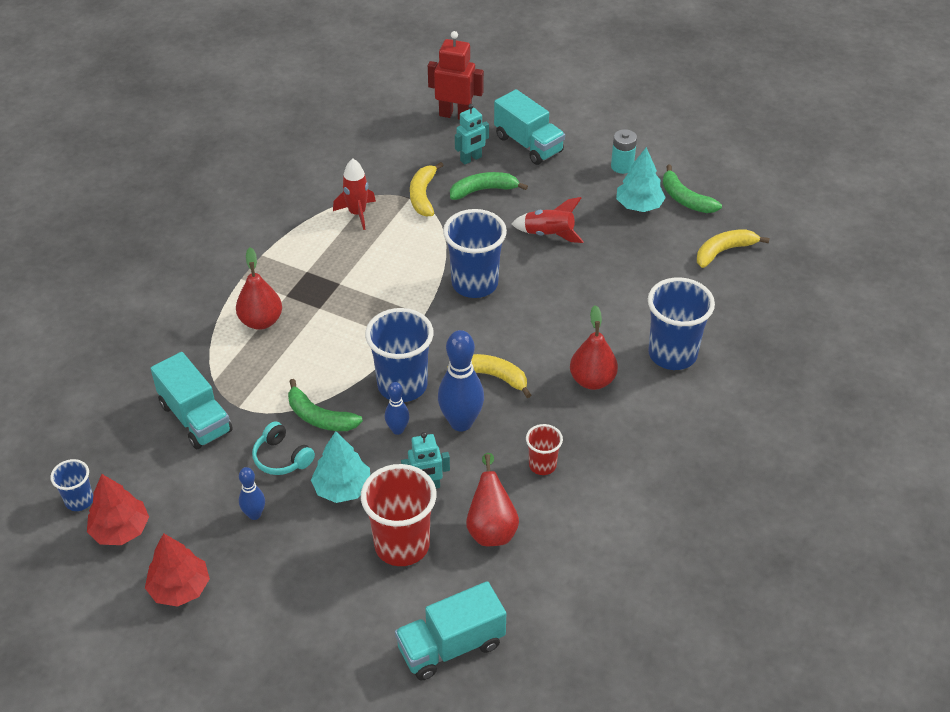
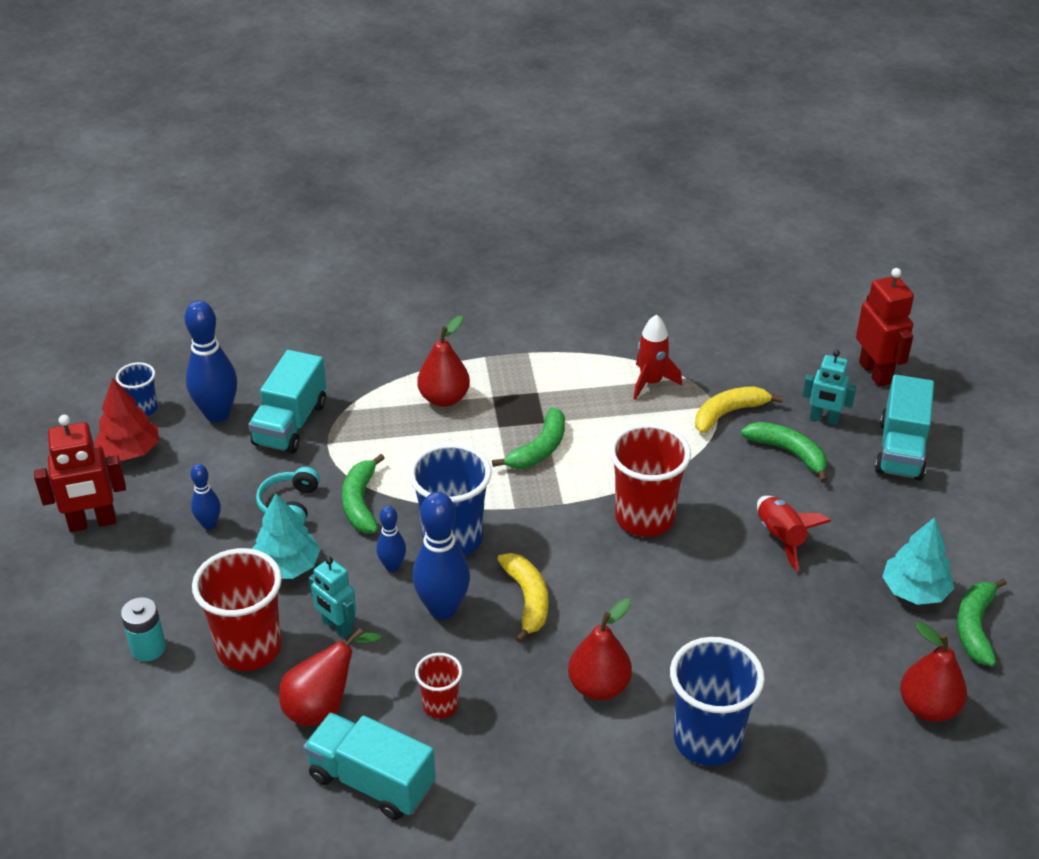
camera: 55 degrees right, 5 degrees down
(137, 456) = (217, 414): none -> blue bowling pin
(179, 588) = (92, 523): red tree -> red robot
(362, 299) = (539, 449): none -> green banana
(451, 646) = (151, 753): turquoise truck -> turquoise truck (371, 781)
(474, 284) = (644, 518): blue cup -> red cup
(622, 166) = (961, 543): turquoise battery -> turquoise battery (148, 648)
(724, 251) = (928, 707): yellow banana -> red pear

